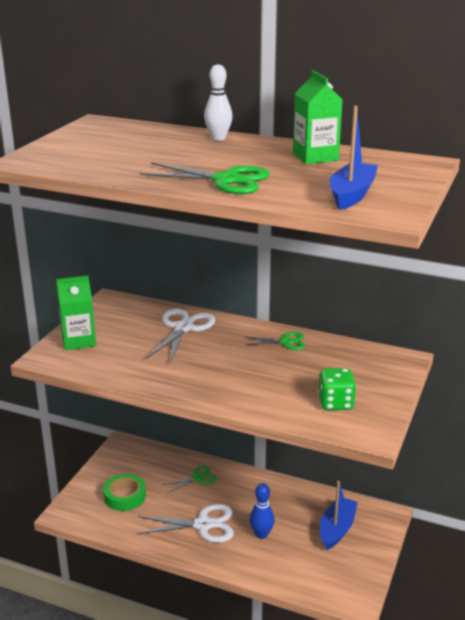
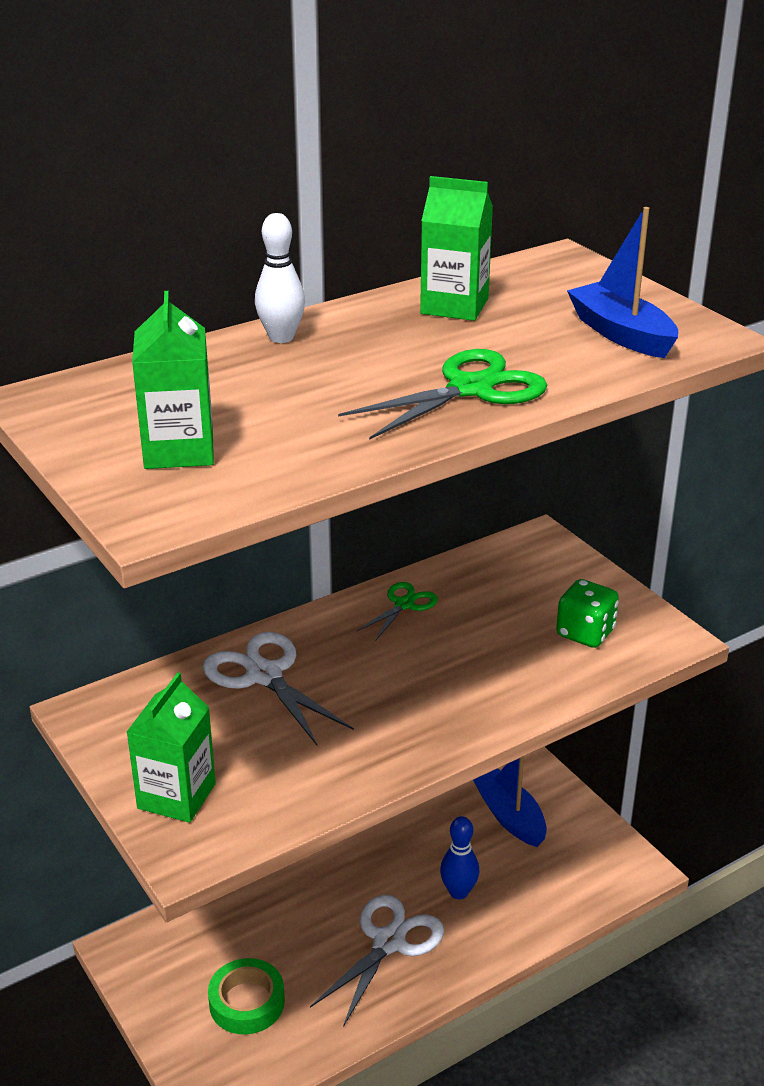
camera: 55 degrees left, 5 degrees up
(83, 150) = (179, 450): none -> green carton
(198, 478) = (288, 899): green scissors -> none

